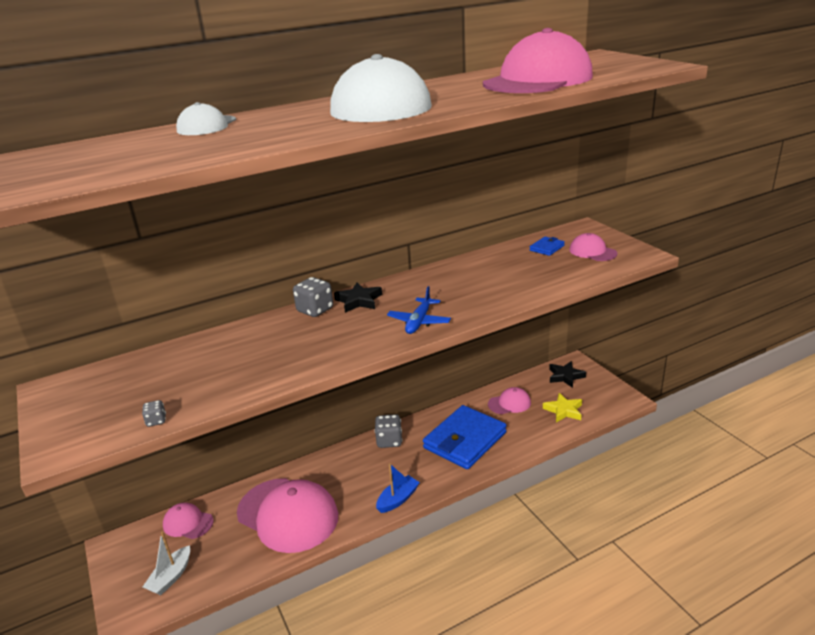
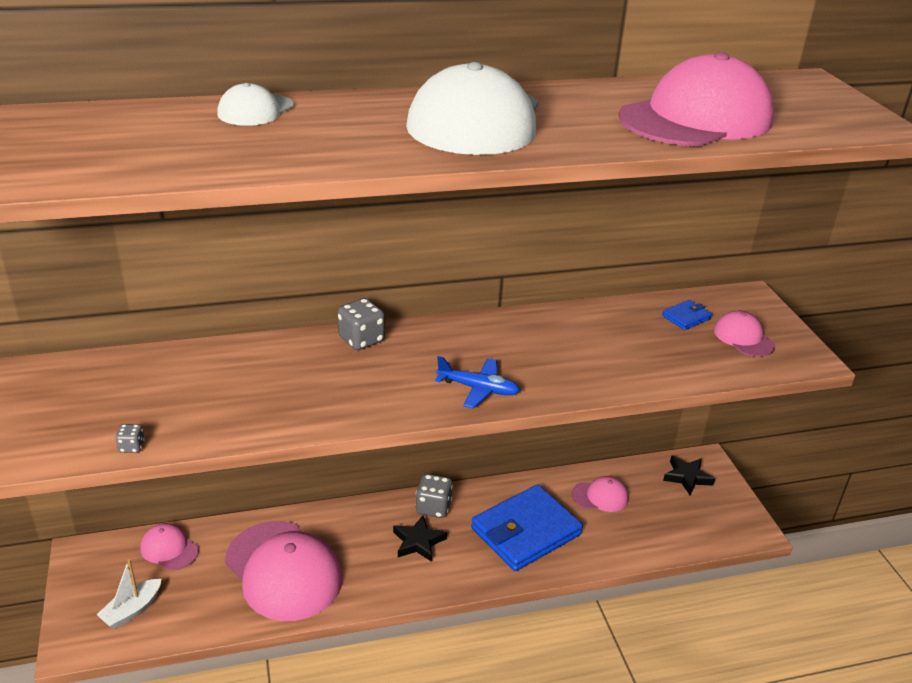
camera: 10 degrees right, 5 degrees up
(359, 301) = (418, 339): black star -> black star (418, 542)
(398, 499) = (417, 587): blue boat -> none
(419, 322) = (478, 389): blue plane -> blue plane turned 105 degrees counterclockwise
(564, 410) = (666, 524): yellow star -> none

